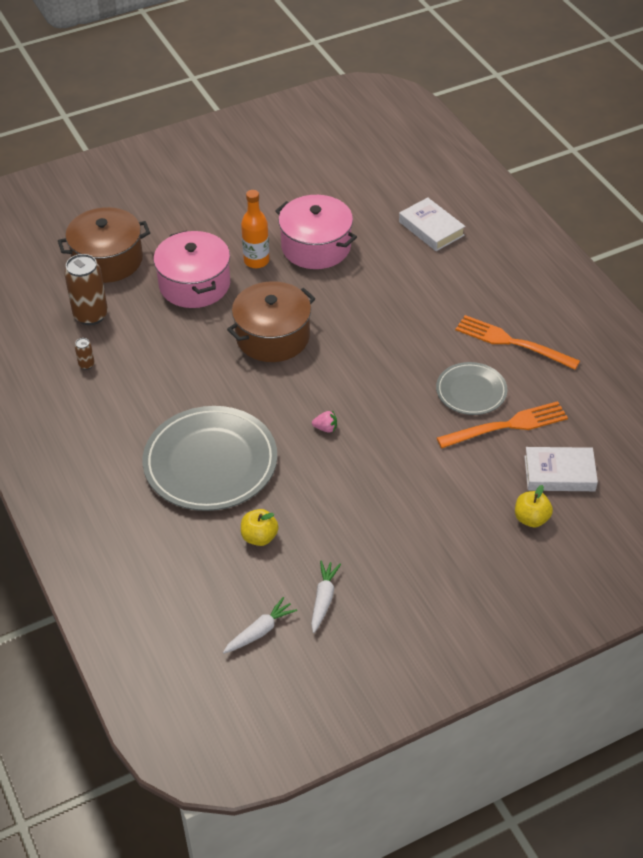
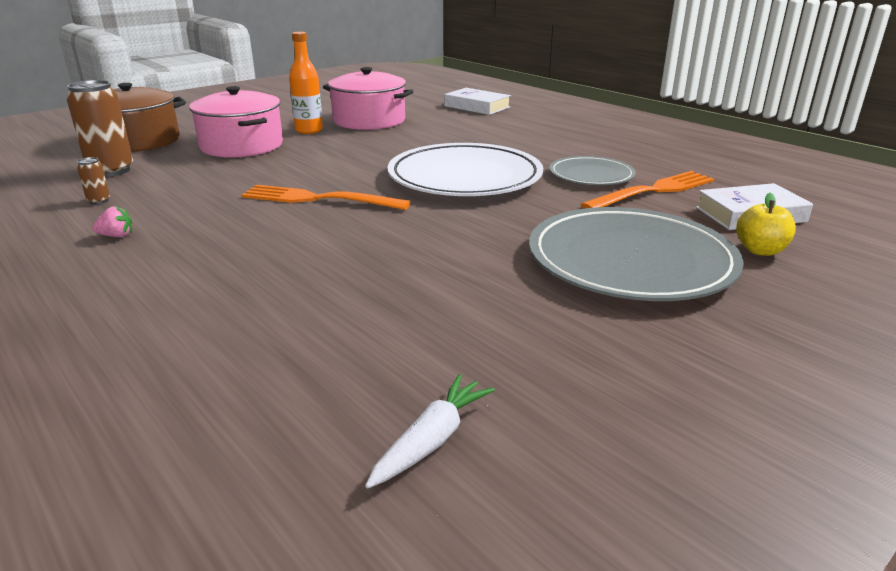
camera: 15 degrees left, 20 degrees down
(210, 462) = (284, 255): grey plate -> grey plate (630, 261)
(259, 537) = (383, 316): yellow apple -> none
(272, 336) = (342, 165): brown pot -> none
(323, 599) = (529, 373): white carrot -> none
(325, 428) = (436, 213): pink strawberry -> pink strawberry (116, 236)
(366, 376) = (465, 177): none -> white plate
(511, 342) = (605, 147): orange fork -> orange fork (318, 199)

